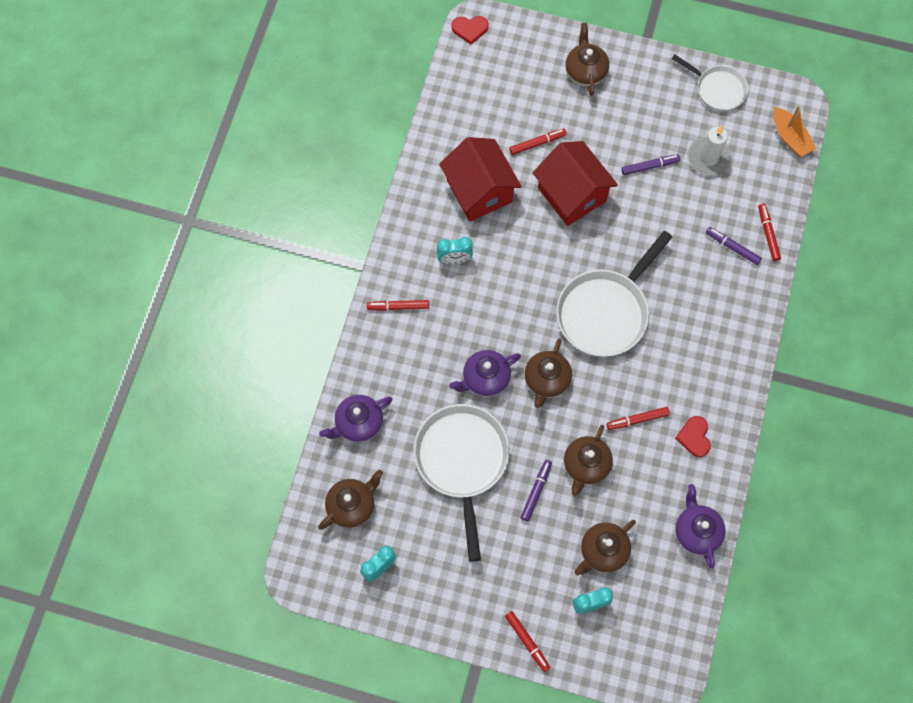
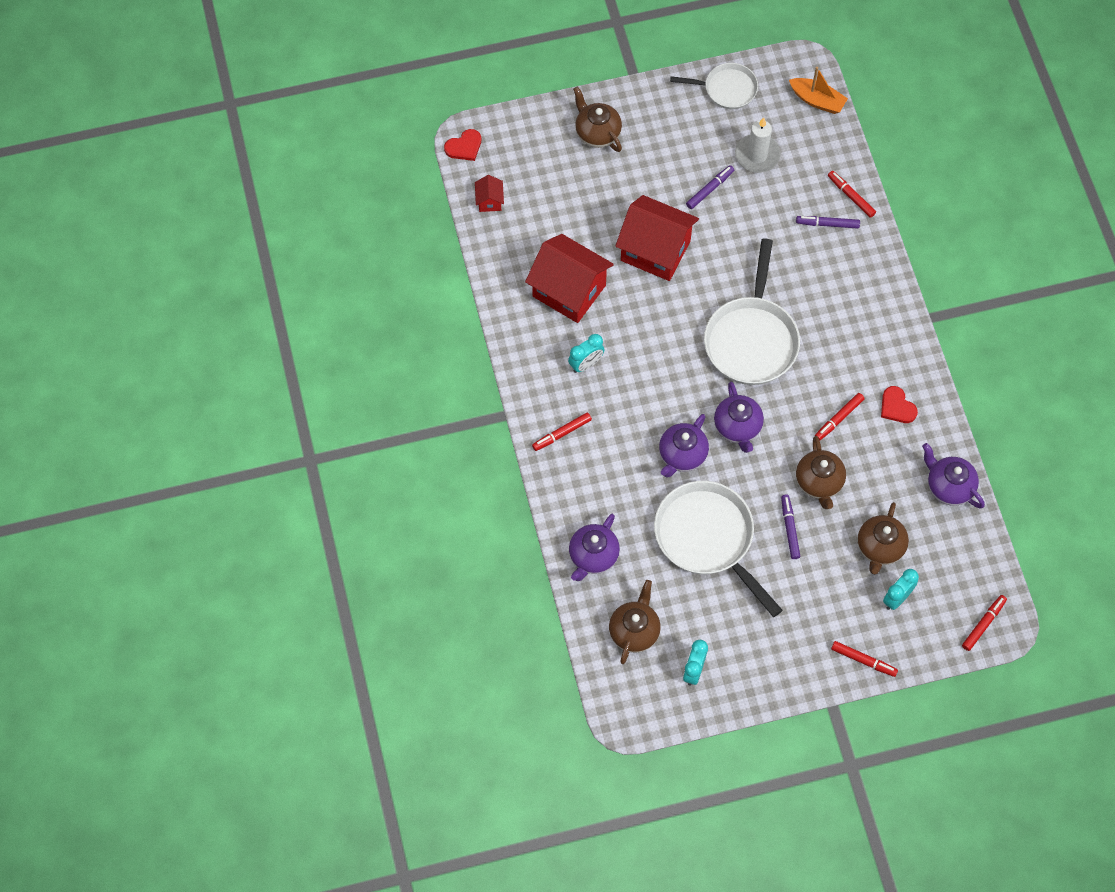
camera: 30 degrees left, 5 degrees down
(462, 84) = (489, 201): none -> red house
(537, 143) = (595, 220): red marker -> red marker (983, 624)
(546, 380) = (737, 427): brown teapot -> purple teapot

